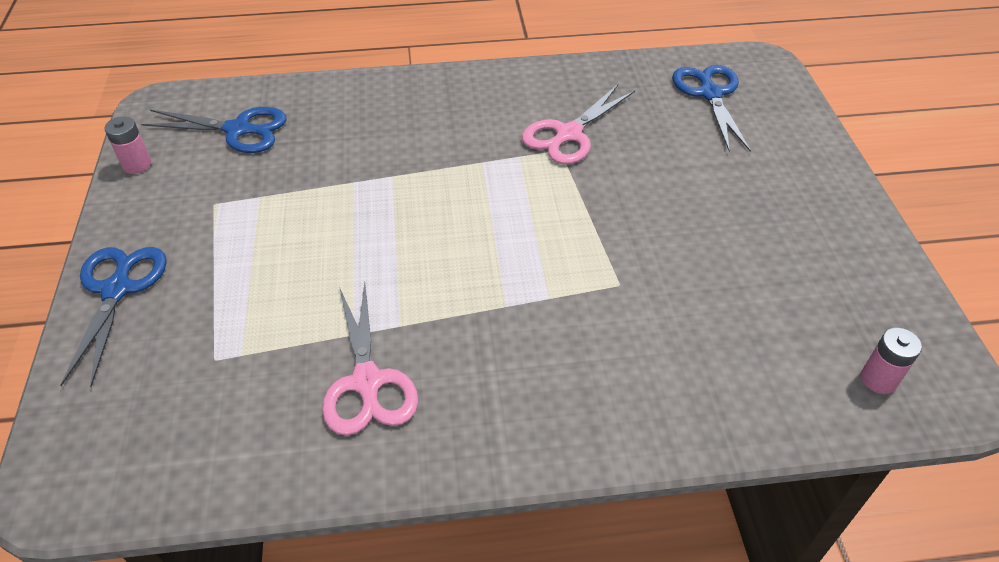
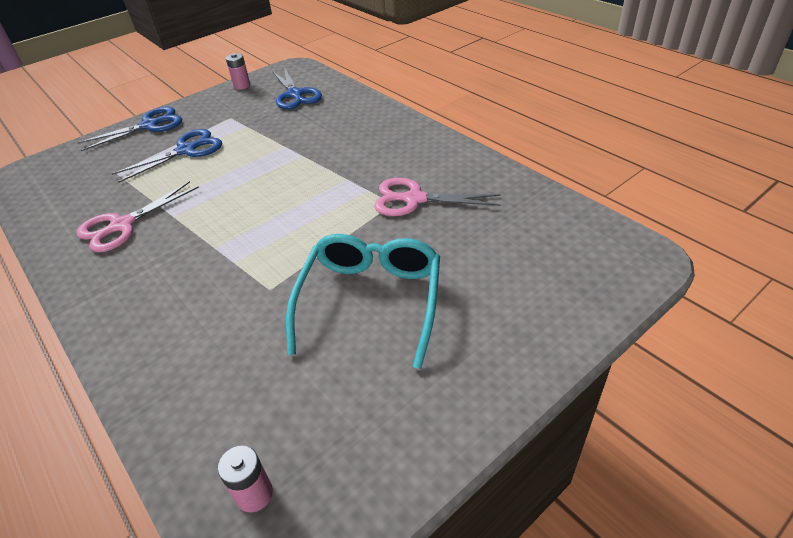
camera: 60 degrees right, 5 degrees down
(694, 222) = (370, 300): none -> turquoise glasses
(710, 94) = (552, 245): blue scissors -> blue scissors (186, 150)

